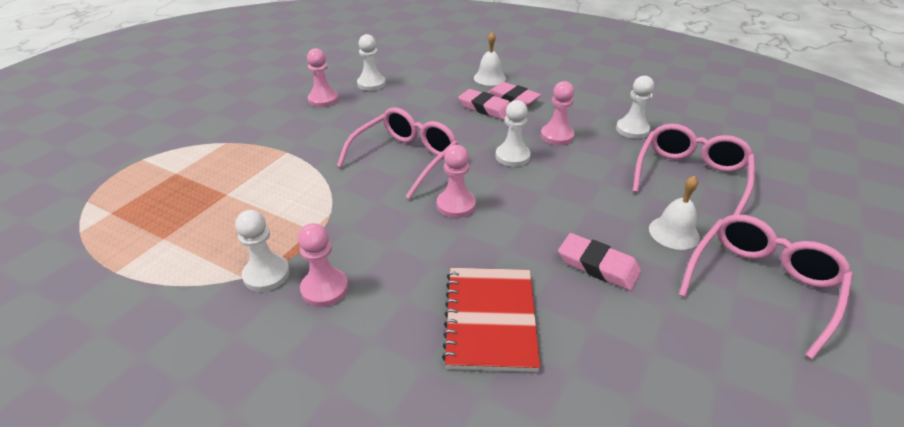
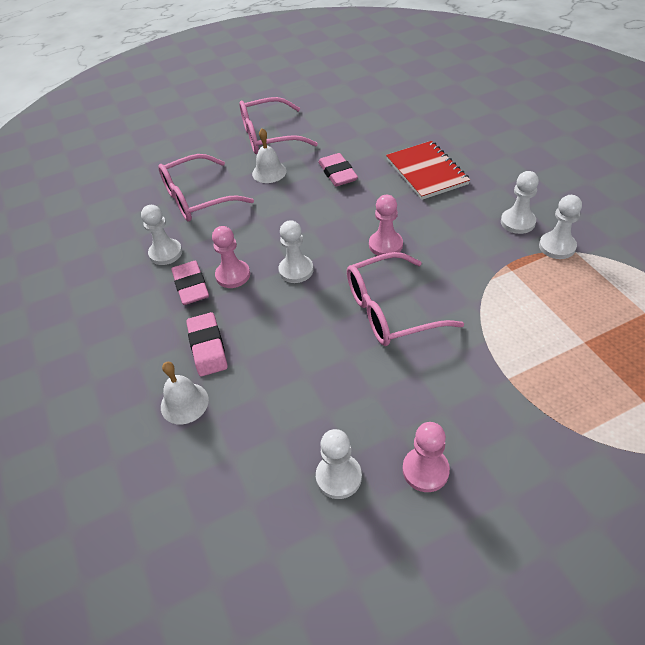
camera: 140 degrees left, 10 degrees up
(324, 288) = (517, 222): pink pawn -> white pawn
(486, 108) = (250, 346): pink eraser -> pink eraser (191, 286)
(490, 319) = (426, 172): red notebook -> red notebook turned 60 degrees counterclockwise

